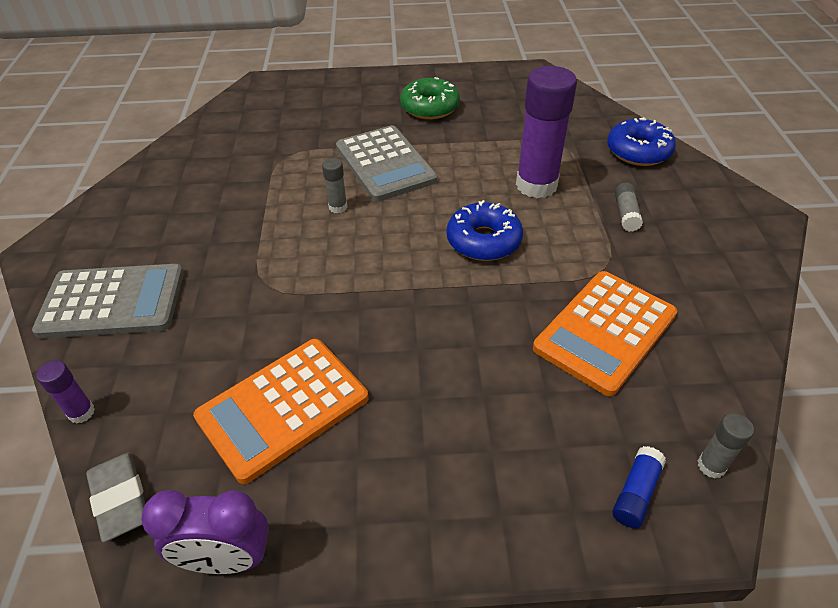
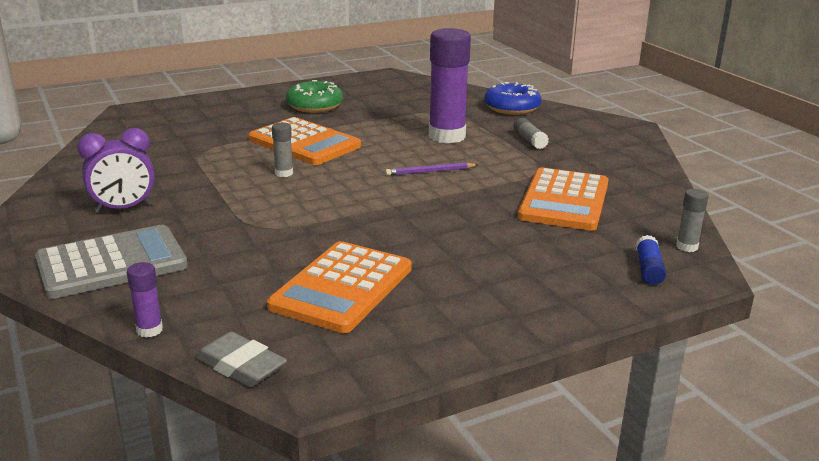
camera: 25 degrees left, 20 degrees down
(227, 559) = (371, 371): purple clock -> purple clock (124, 208)
(385, 164) = (304, 143): grey calculator -> orange calculator
(483, 241) = (430, 171): blue donut -> purple pencil

